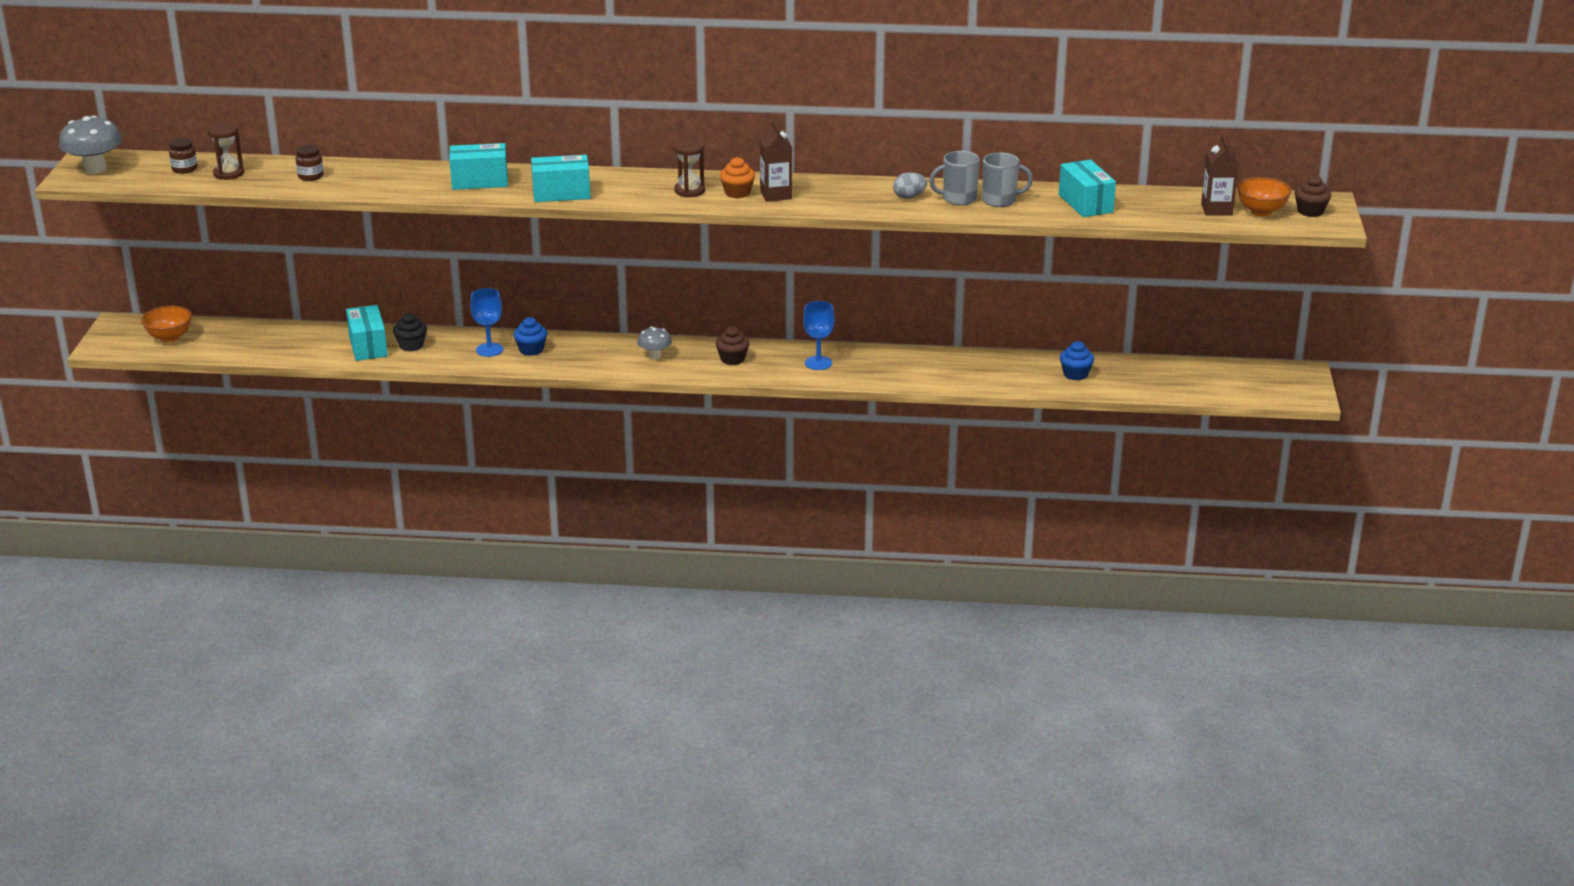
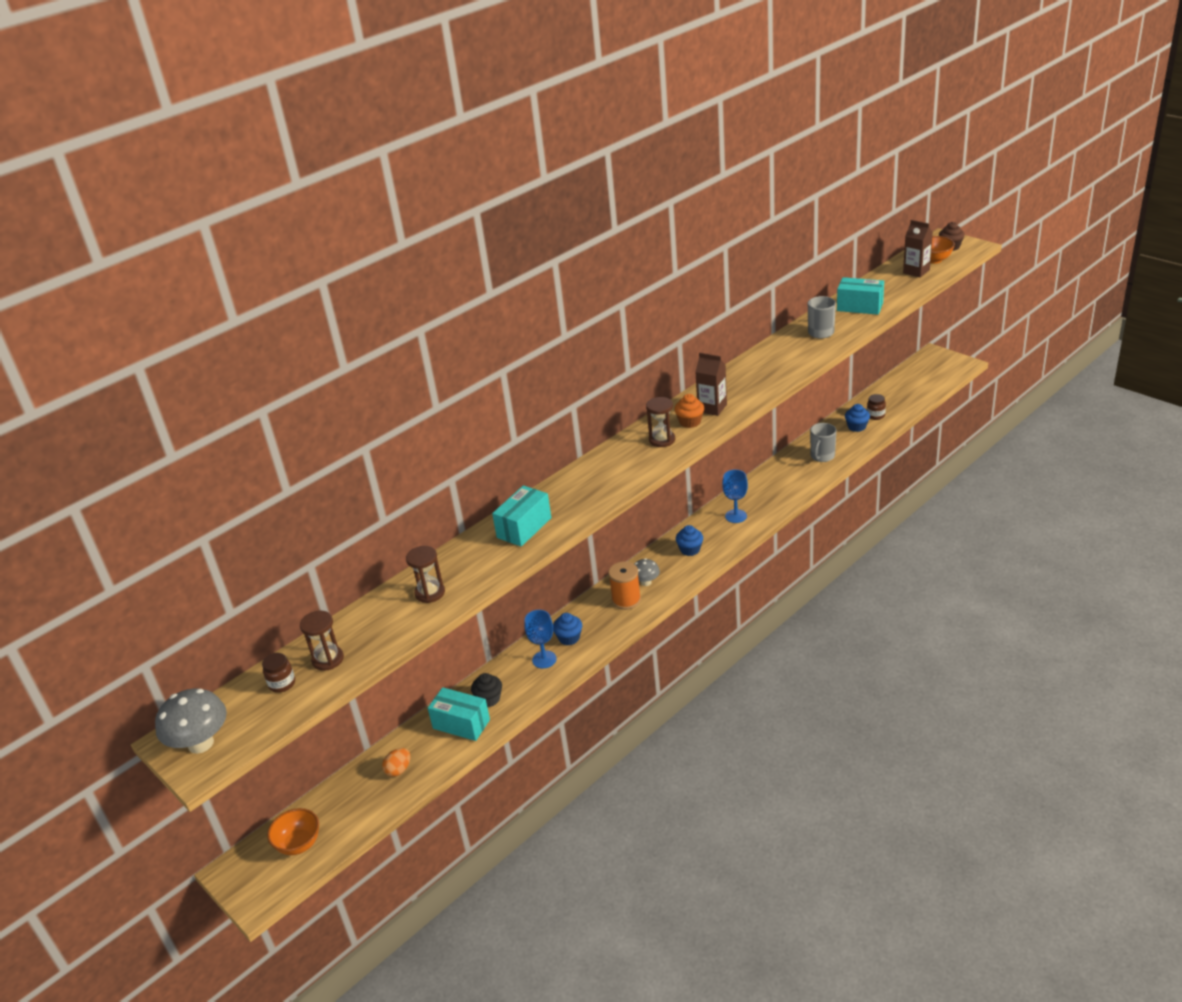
camera: 45 degrees left, 5 degrees up
(287, 342) = (398, 770): none -> orange egg
(310, 176) = (398, 613): brown jar -> brown jar (875, 415)
(349, 178) = (430, 593): none -> brown hourglass
(561, 193) = (595, 497): turquoise box -> none
(617, 356) = (626, 600): none -> orange spool
(732, 359) = (690, 549): brown cupcake -> blue cupcake
(909, 197) = (777, 361): grey egg -> none
(958, 198) = (801, 345): grey mug -> grey mug (822, 456)

